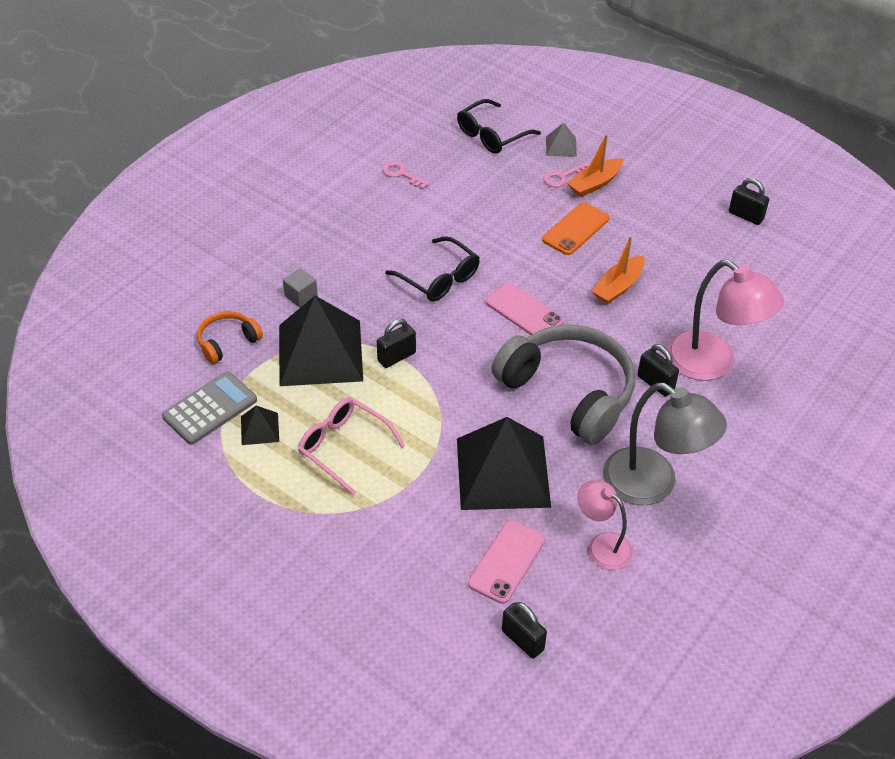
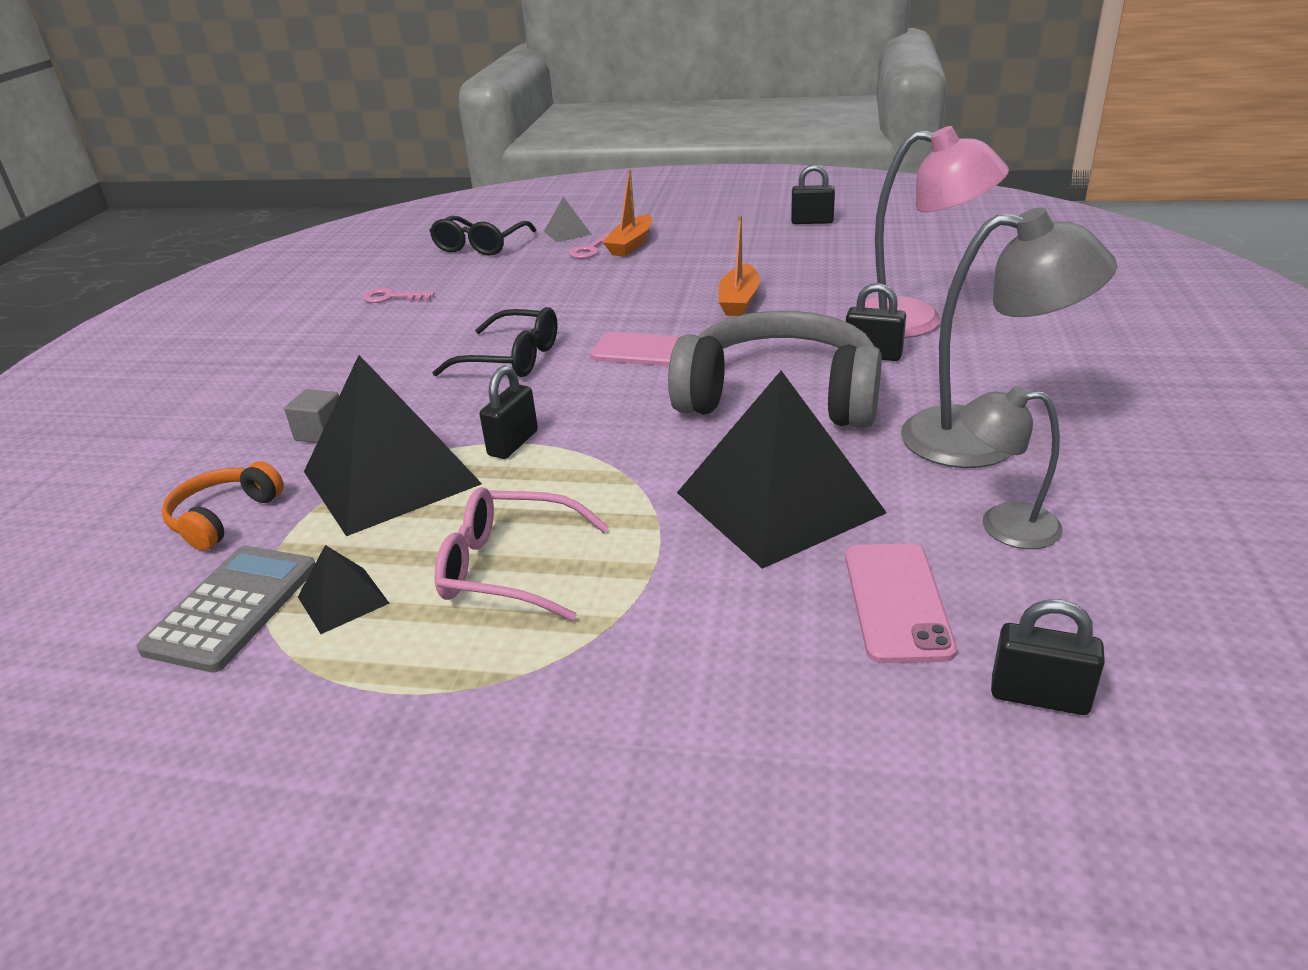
camera: 25 degrees left, 15 degrees down
(575, 229) = (643, 277): orange phone -> none
(601, 545) = (1003, 525): pink lamp -> grey lamp

